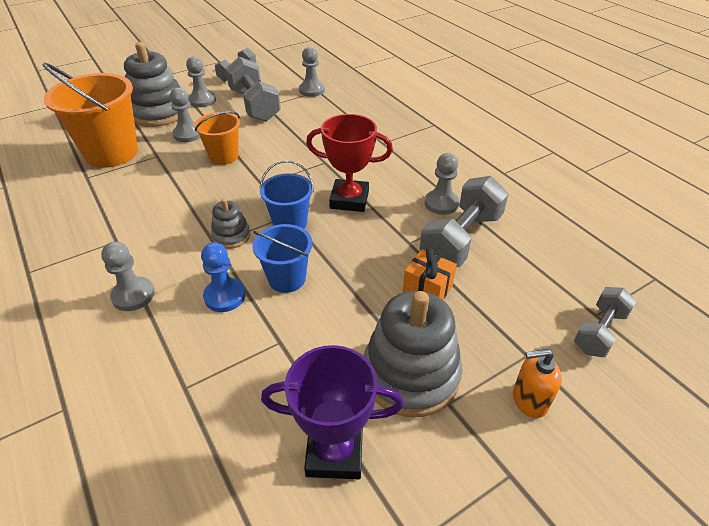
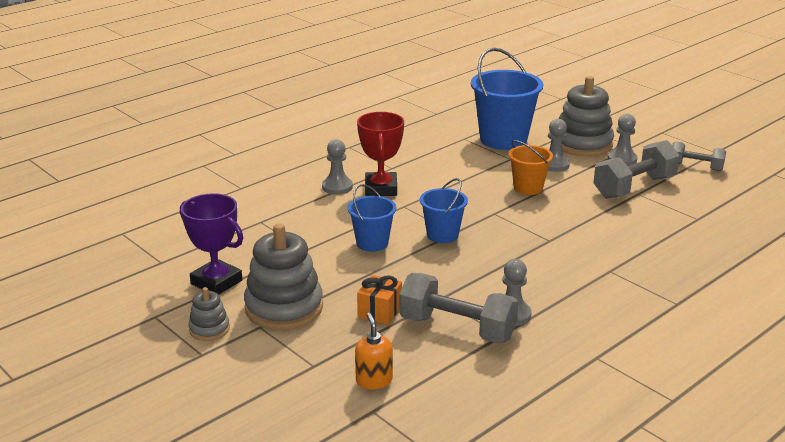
camera: 80 degrees right, 15 degrees down
(111, 153) = (503, 139): orange bucket -> blue bucket
(225, 296) = (345, 221): blue pawn -> none
(231, 236) = (415, 211): grey stacking toy -> grey stacking toy (209, 329)
(312, 90) = (696, 215): grey pawn -> none
(334, 452) = (216, 282): purple trophy -> purple trophy turned 45 degrees counterclockwise
(349, 200) = (492, 260): red trophy -> red trophy (381, 189)
(529, 400) = (267, 365): orange soap dispenser -> orange soap dispenser (374, 380)
(599, 332) = (350, 410): grey dumbbell -> none

